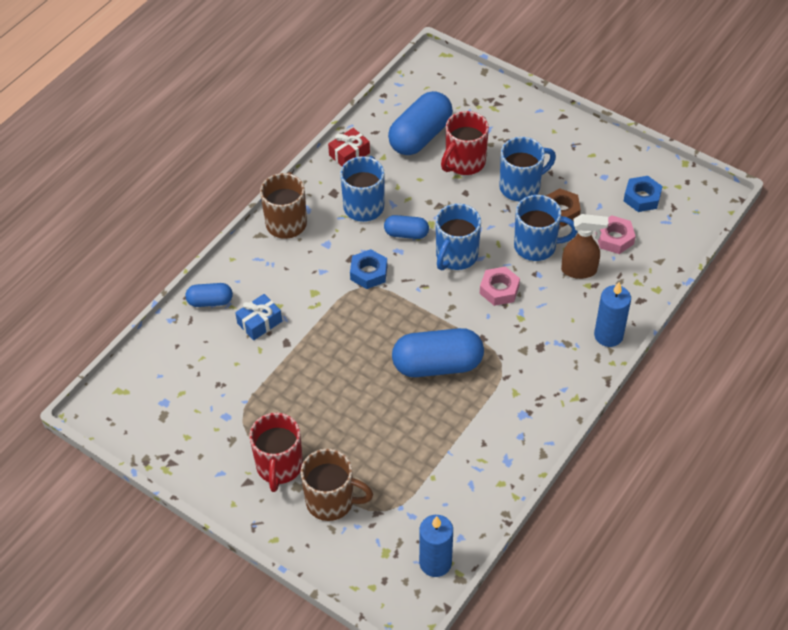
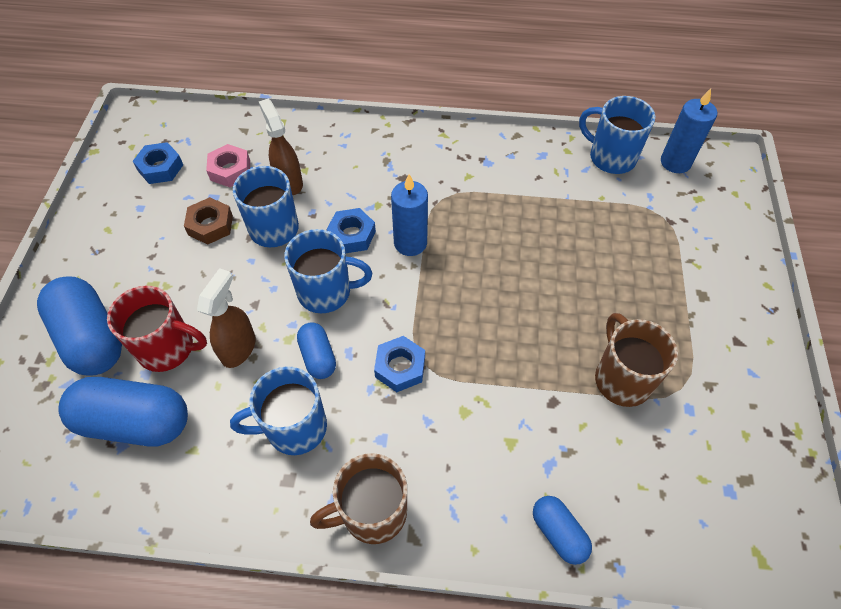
camera: 120 degrees left, 5 degrees up
(259, 322) = (547, 449): blue gift -> none
(279, 466) = (698, 322): red mug -> none
(331, 501) = (691, 260): brown mug -> brown mug (622, 378)
(349, 154) = (204, 499): red gift -> none
(437, 365) = (480, 246): blue capsule -> blue capsule (91, 338)
(440, 197) = (239, 348): none -> brown spray bottle
(499, 290) = (352, 235): pink nut -> blue nut
(521, 187) = (187, 274): blue mug -> blue mug (610, 157)
(608, 335) = (358, 136): blue candle -> blue candle (410, 243)

